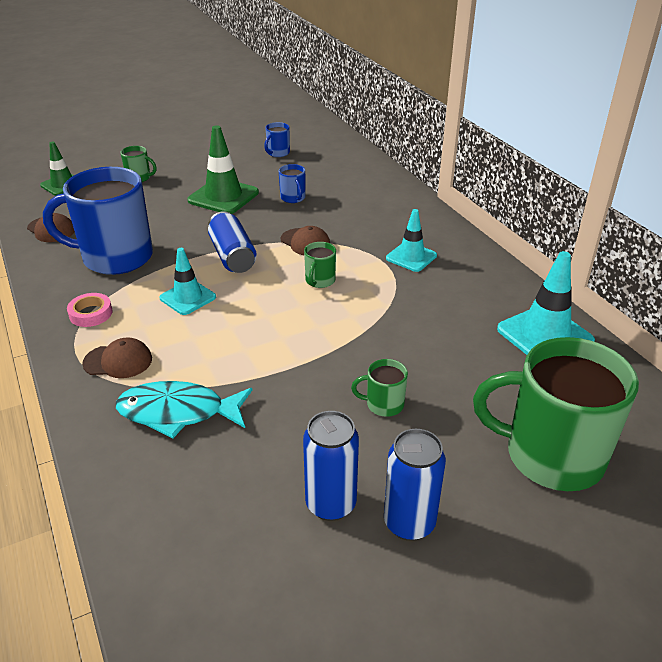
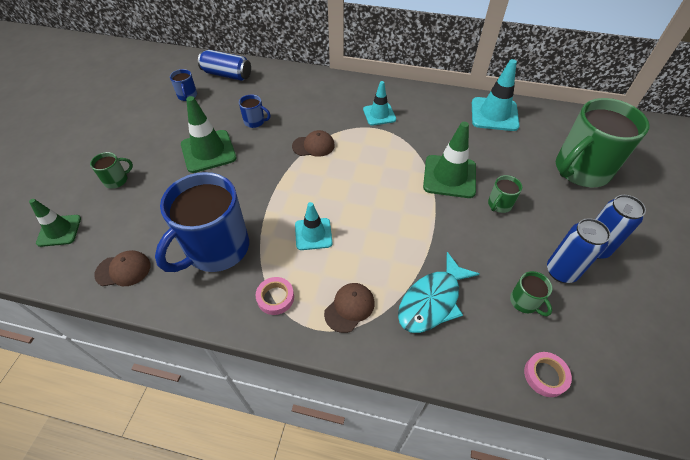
camera: 50 degrees left, 15 degrees up
(150, 548) = (545, 375): none -> pink tape
(232, 256) = (289, 186): blue can -> blue can (227, 75)
(320, 281) = (362, 163): green mug -> green mug (524, 302)
(380, 347) = (449, 176): none -> green traffic cone

